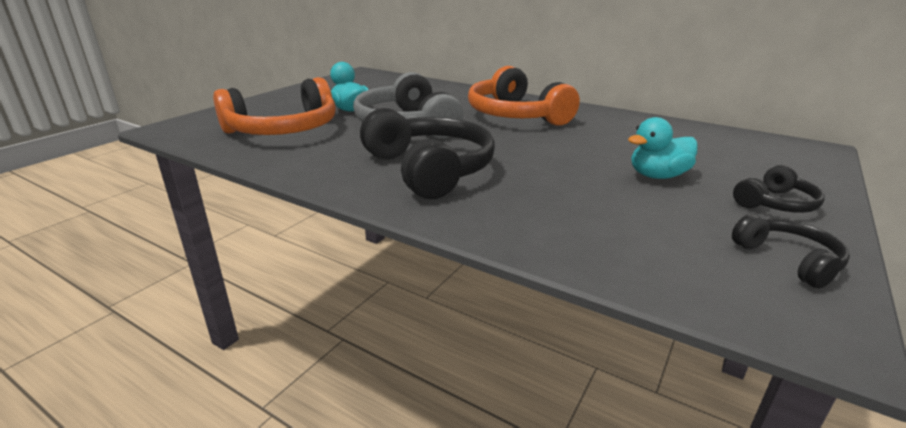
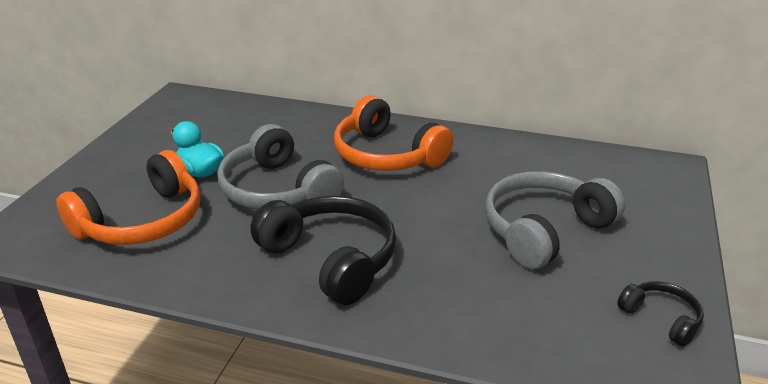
camera: 15 degrees left, 5 degrees up
(657, 176) = (544, 230): turquoise duck -> grey headphones
(775, 203) = (646, 251): black headphones -> none

